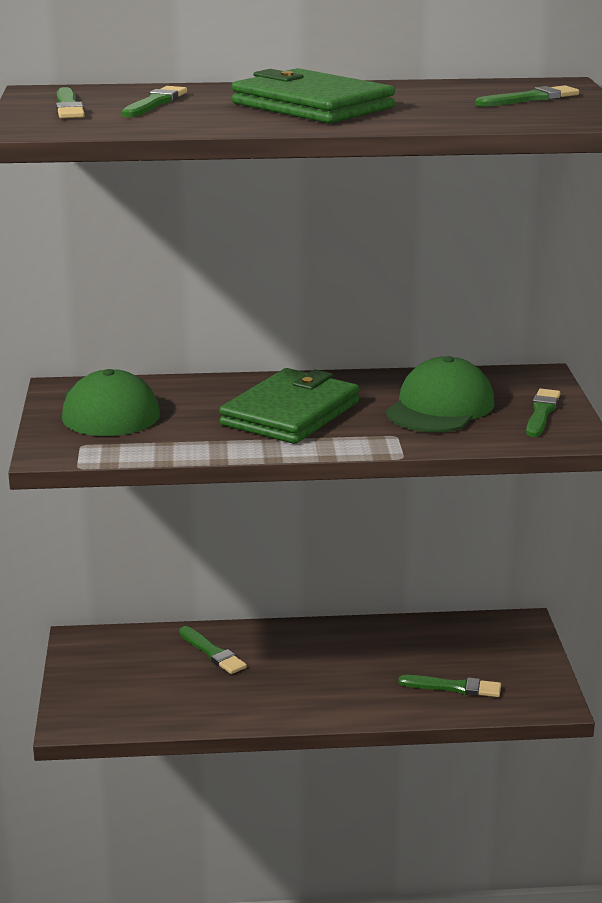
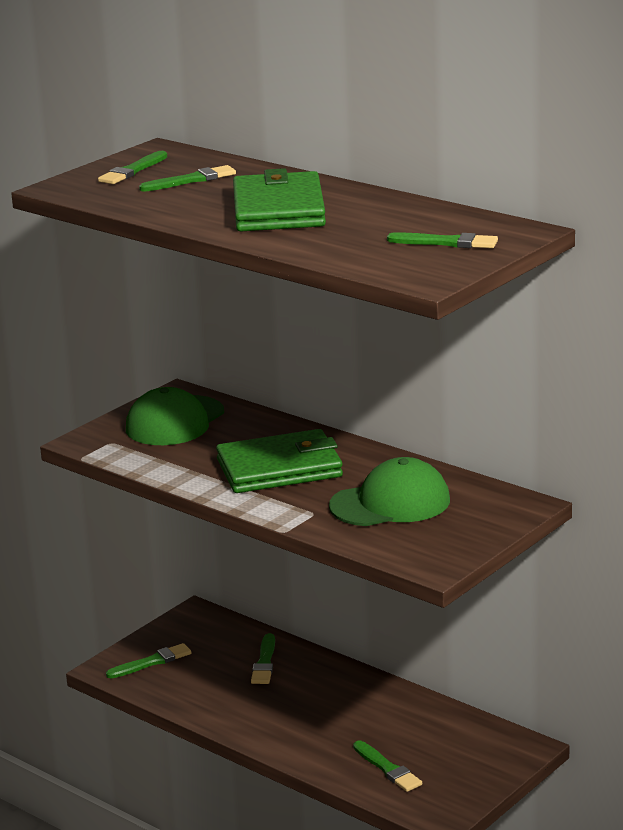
camera: 45 degrees right, 0 degrees up
(541, 413) = (454, 536): green brush -> green brush (151, 662)

